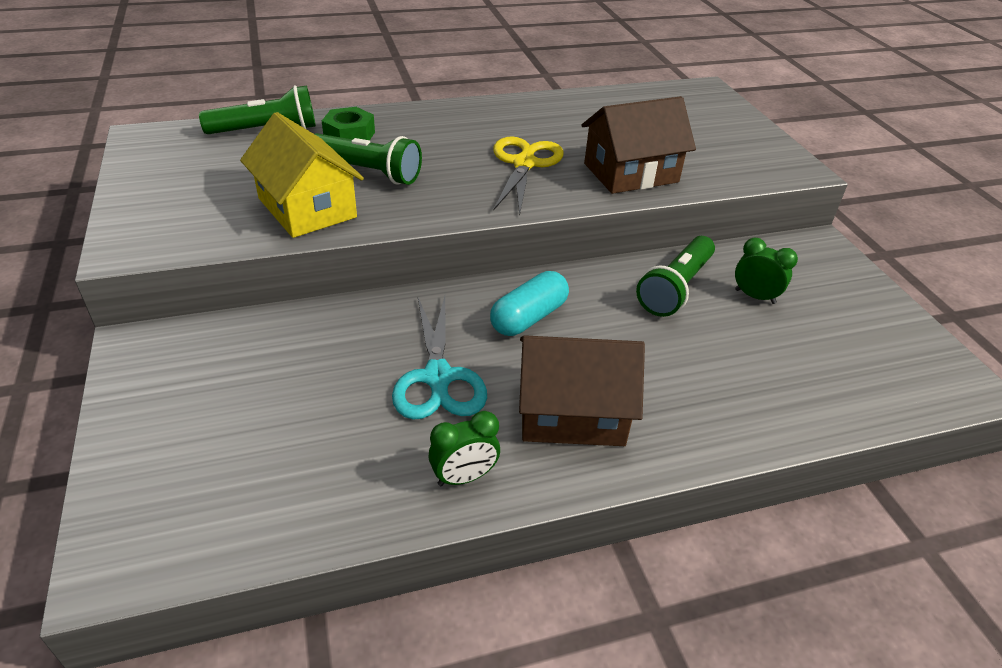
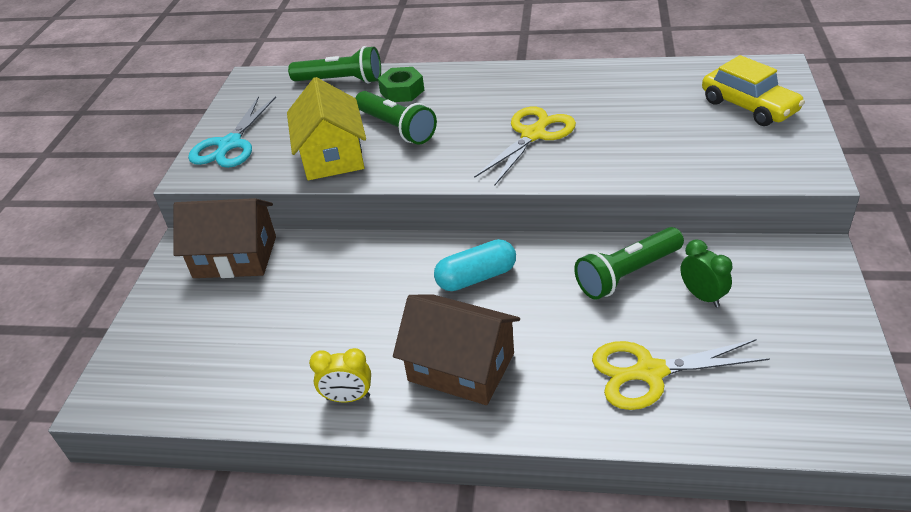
camera: 30 degrees right, 0 degrees up
(438, 378) = (374, 315): turquoise scissors -> turquoise scissors (229, 145)
(464, 477) = (348, 398): green clock -> yellow clock
(631, 173) = (628, 155): brown house -> brown house (235, 257)
(706, 121) = (749, 106): none -> yellow car
(757, 376) = (649, 372): none -> yellow scissors

